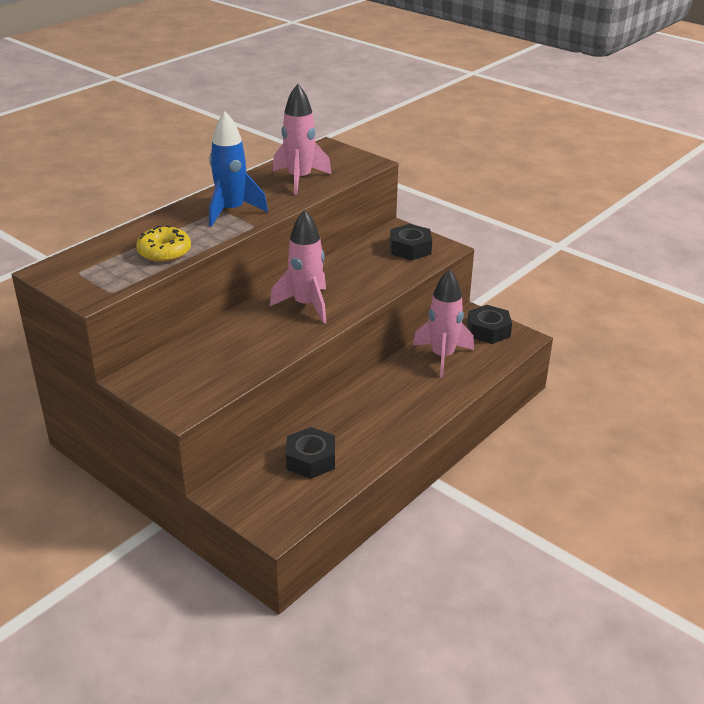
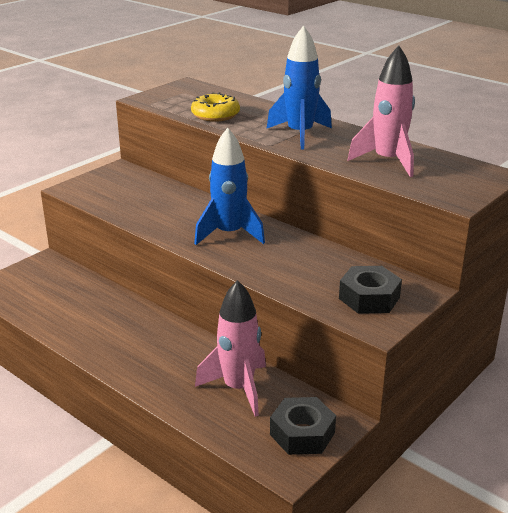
camera: 90 degrees right, 5 degrees down
(306, 305) = (229, 234): pink rocket -> blue rocket
(311, 459) = (73, 301): black nut -> none

